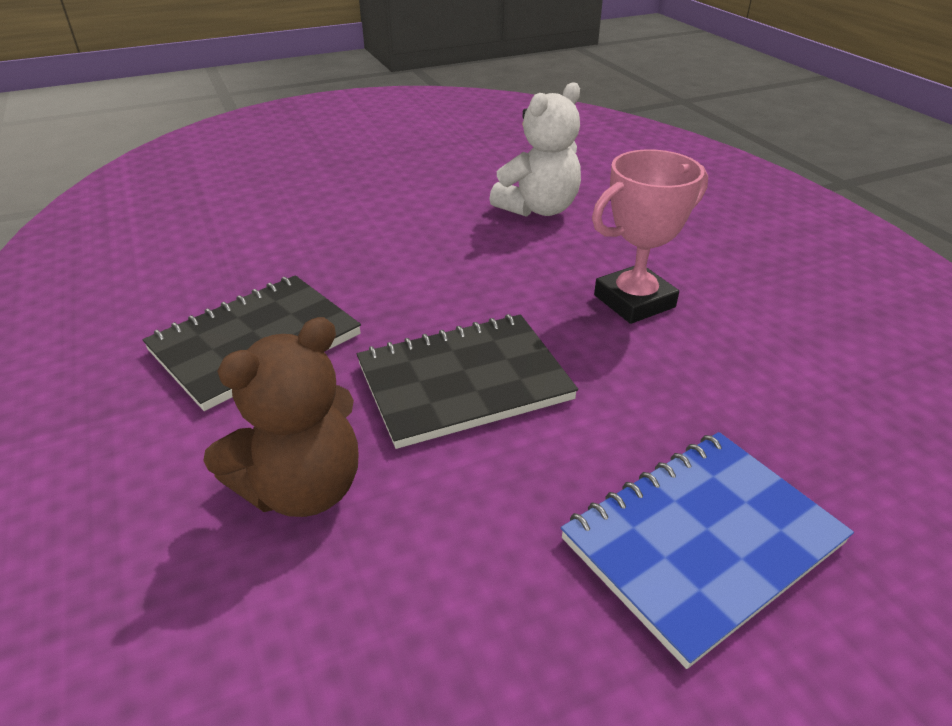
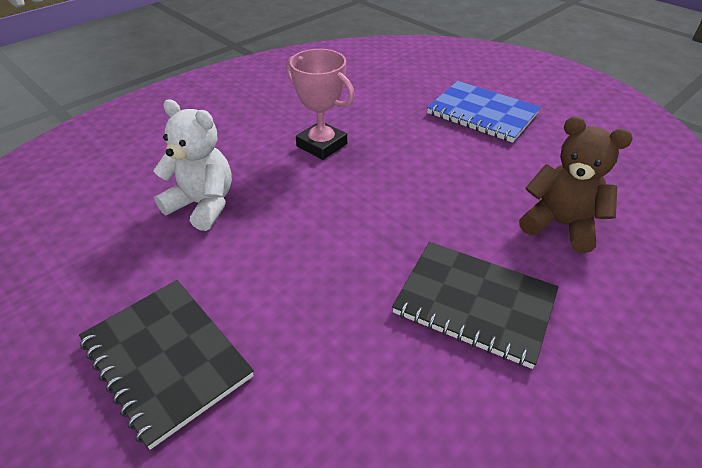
camera: 110 degrees left, 5 degrees up
(463, 382) = (440, 192): black notebook -> black notebook (166, 359)

